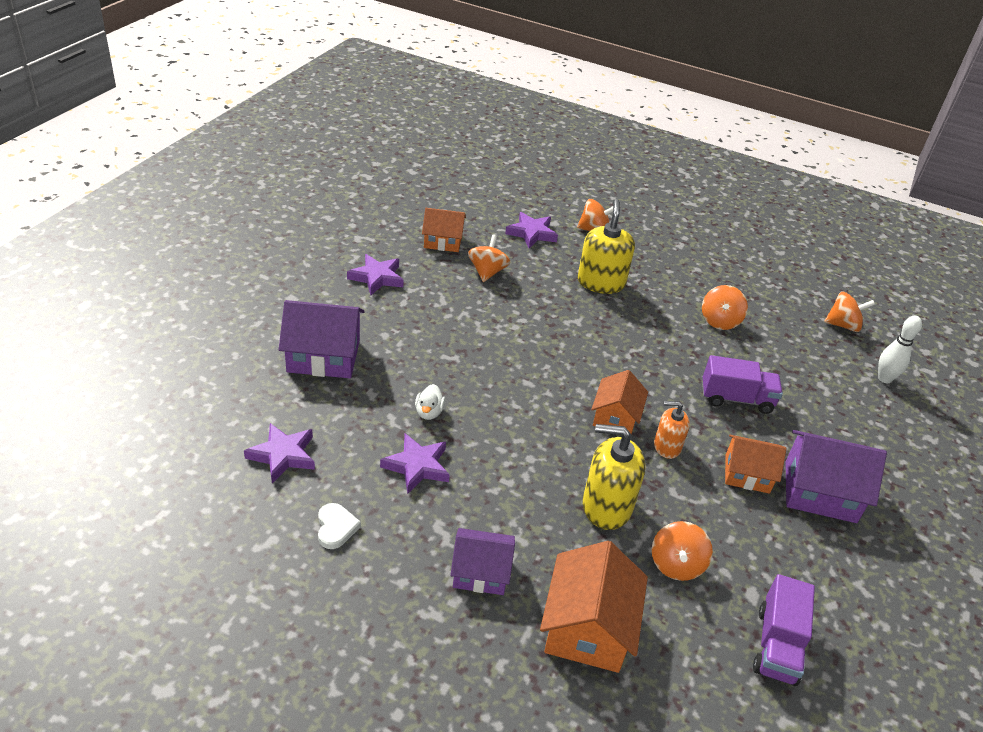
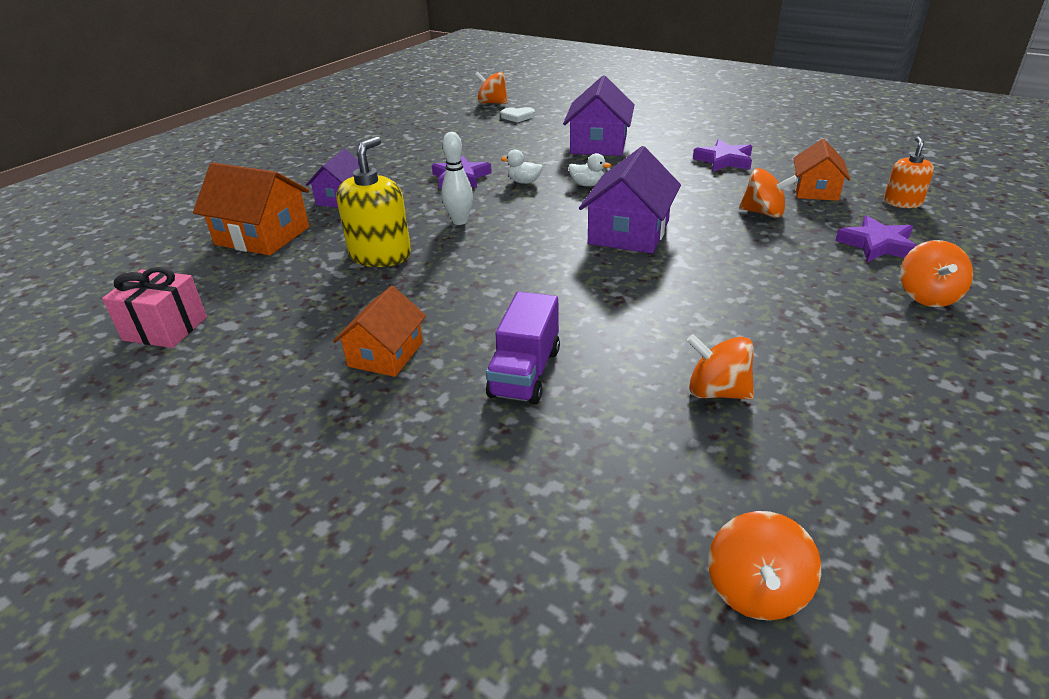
camera: 105 degrees right, 5 degrees down
(283, 455) = (485, 137): purple star -> none
(336, 527) = (410, 153): white heart -> white heart (517, 117)
(435, 366) = (587, 185): none -> white duck
(601, 282) = (778, 288): yellow soap dispenser -> none
(615, 417) = (503, 272): orange house -> none
(667, 446) = (449, 301): orange soap dispenser -> orange soap dispenser (902, 202)
(676, 564) = (292, 285): orange spinning top -> orange spinning top (492, 103)
(777, 645) = (165, 328): purple truck -> pink gift
(820, 491) = (329, 415): purple house -> purple house (629, 232)
(884, 378) = (570, 607): white bowling pin -> white bowling pin (460, 221)

